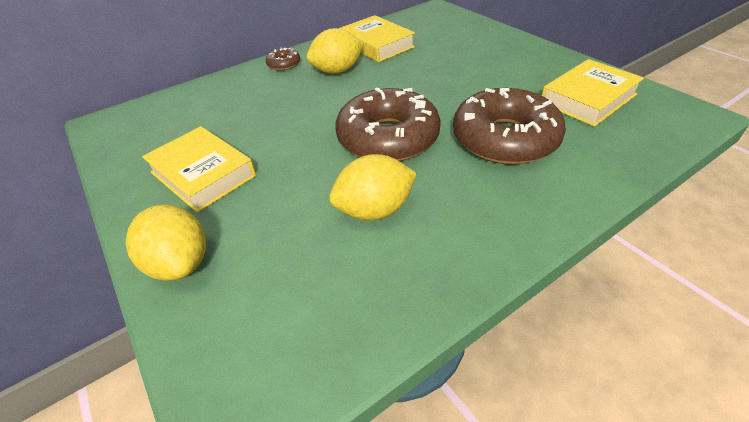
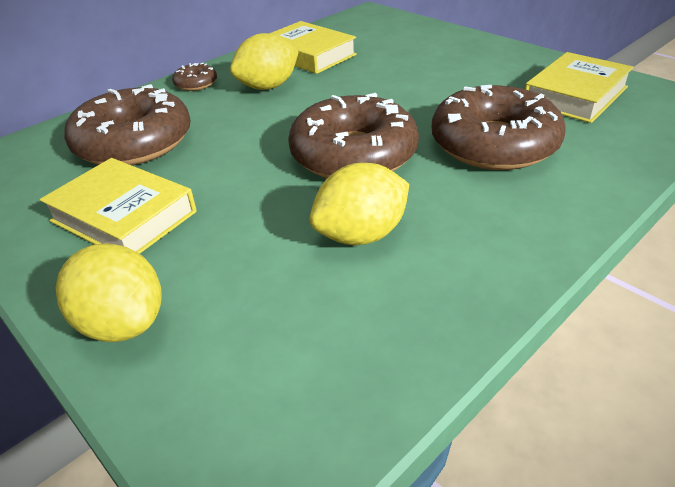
camera: 10 degrees left, 5 degrees down
(226, 112) = (134, 143): none -> brown donut

